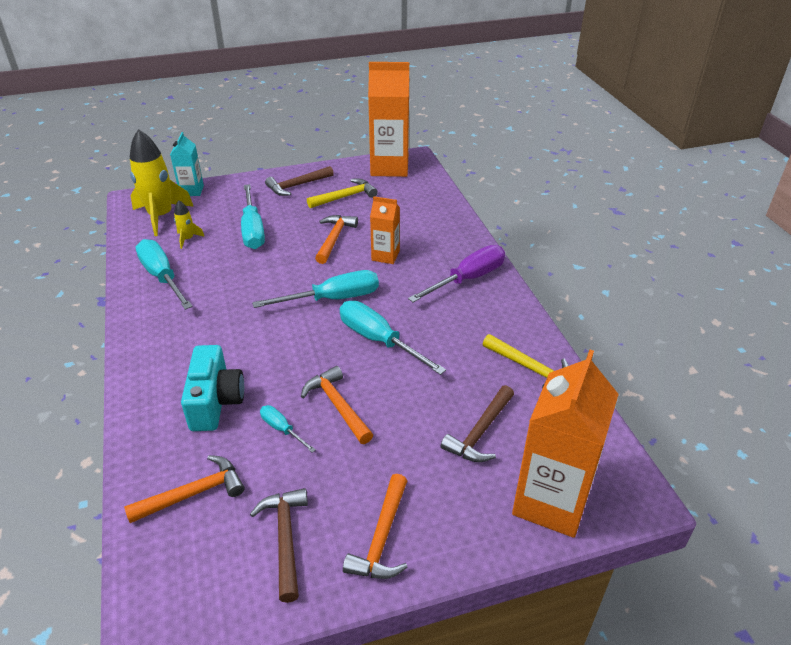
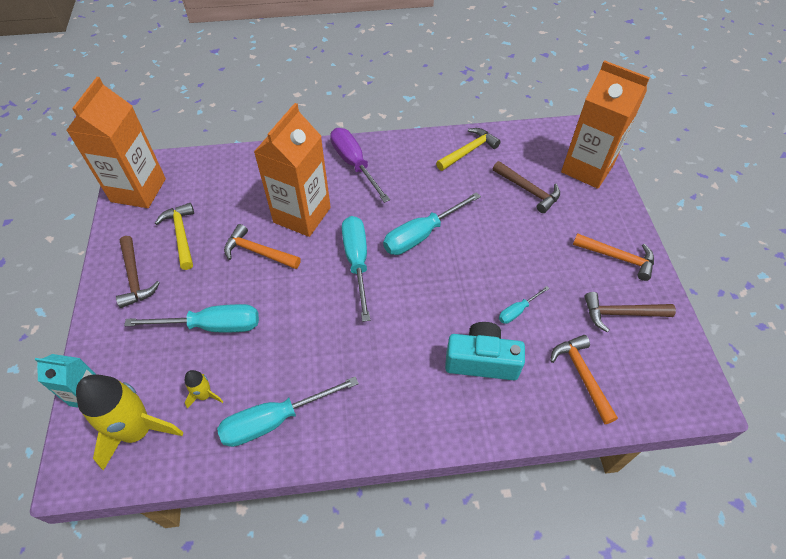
camera: 80 degrees left, 15 degrees up
(337, 405) = (495, 271): orange hammer -> none
(385, 256) = (302, 215): orange carton -> orange carton, size x1.90

